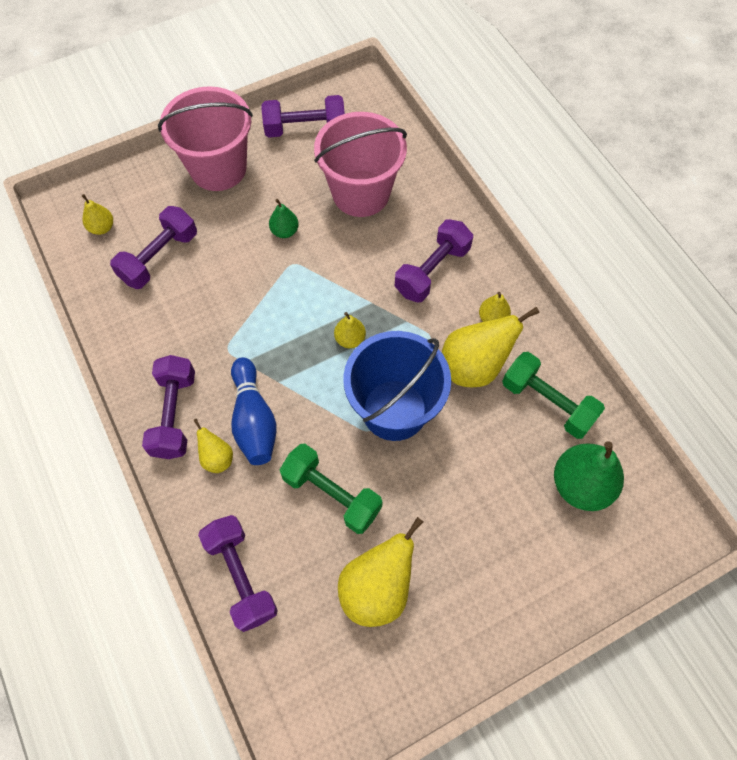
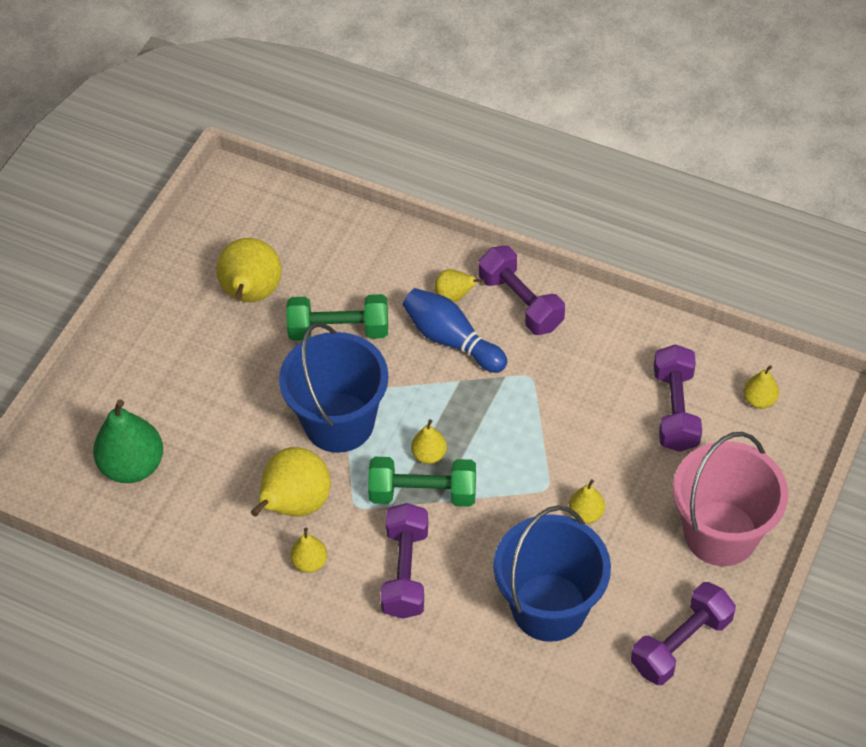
camera: 145 degrees right, 10 degrees down
(241, 576) = (361, 240): purple dumbbell -> none
(285, 231) = (586, 513): green pear -> yellow pear
(361, 193) = (549, 607): pink bucket -> blue bucket
(547, 402) = (204, 516): green dumbbell -> green dumbbell (423, 493)

